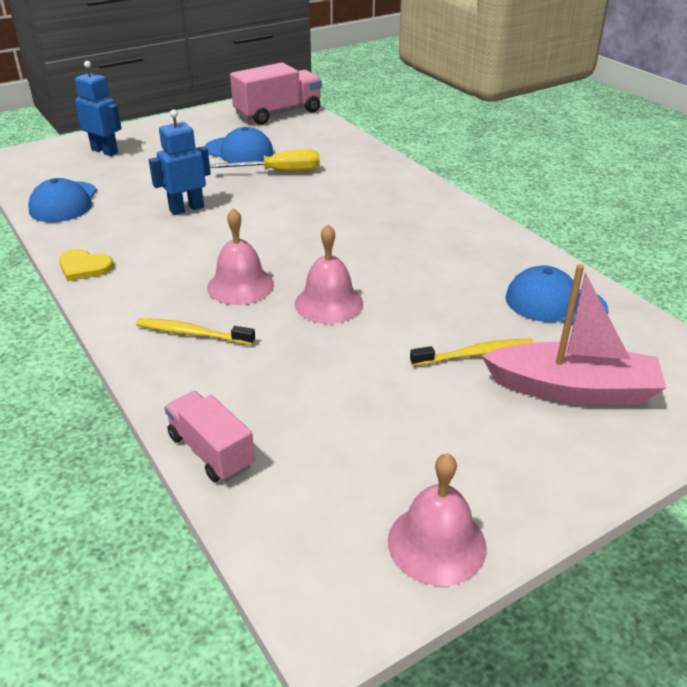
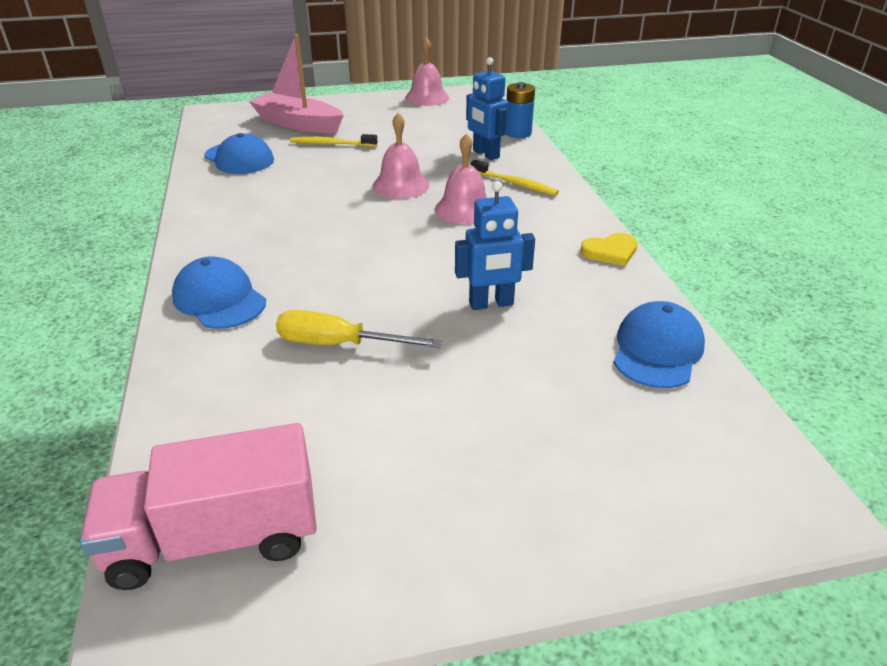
camera: 160 degrees left, 0 degrees up
(84, 267) = (610, 251): yellow heart -> yellow heart turned 120 degrees clockwise
(105, 151) = (613, 475): blue robot -> blue robot (485, 154)
(211, 451) = (518, 133): pink truck -> blue battery
(239, 151) = (371, 411): blue cap -> blue cap (219, 299)

